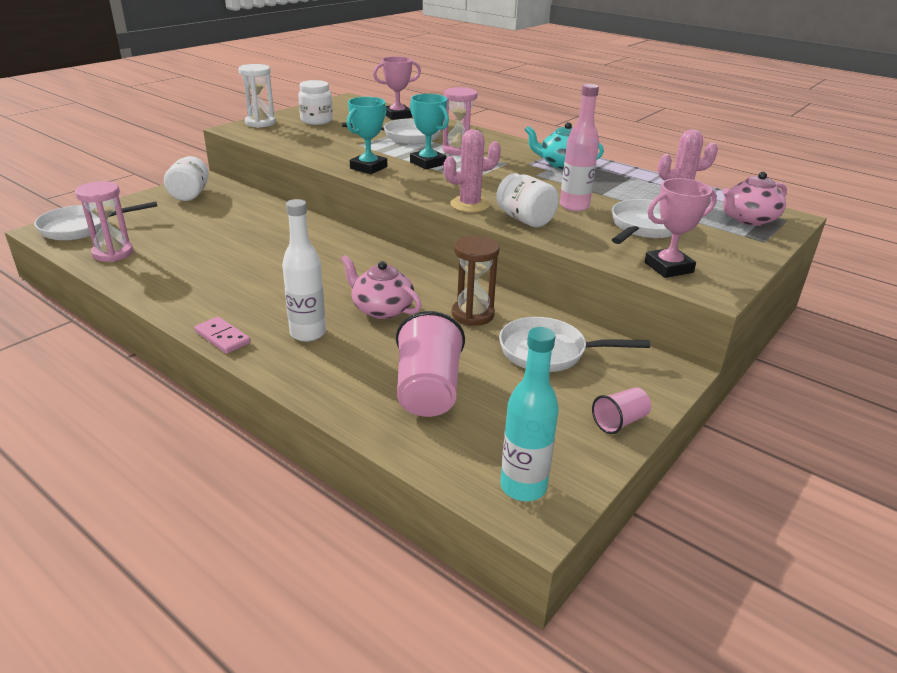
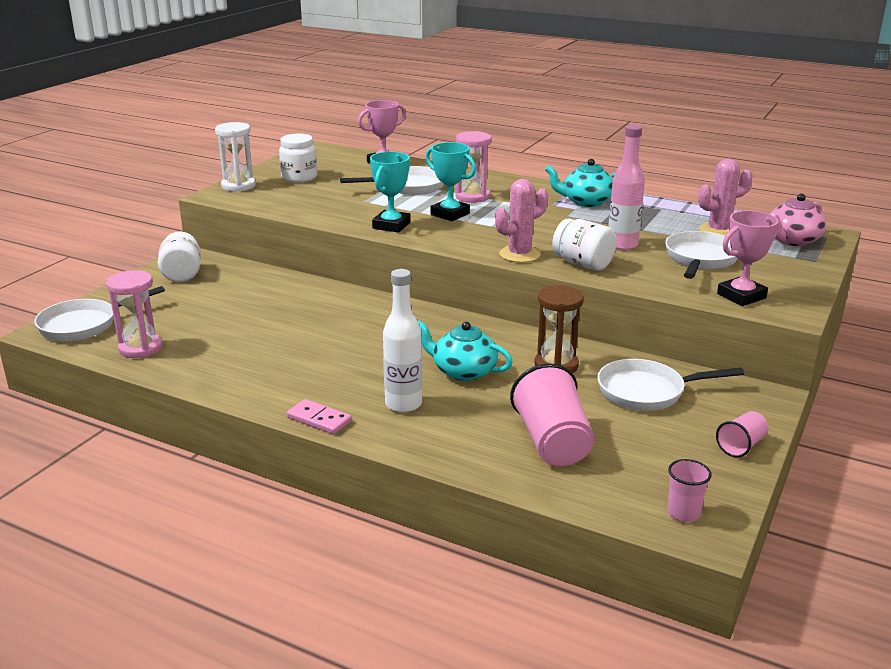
camera: 10 degrees left, 5 degrees down
(381, 309) = (463, 371): pink teapot -> turquoise teapot
(523, 487) = (683, 513): turquoise bottle -> pink cup

